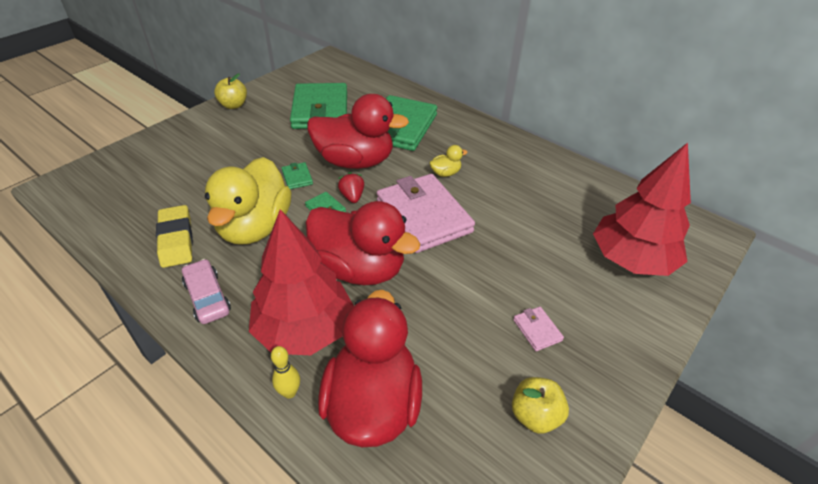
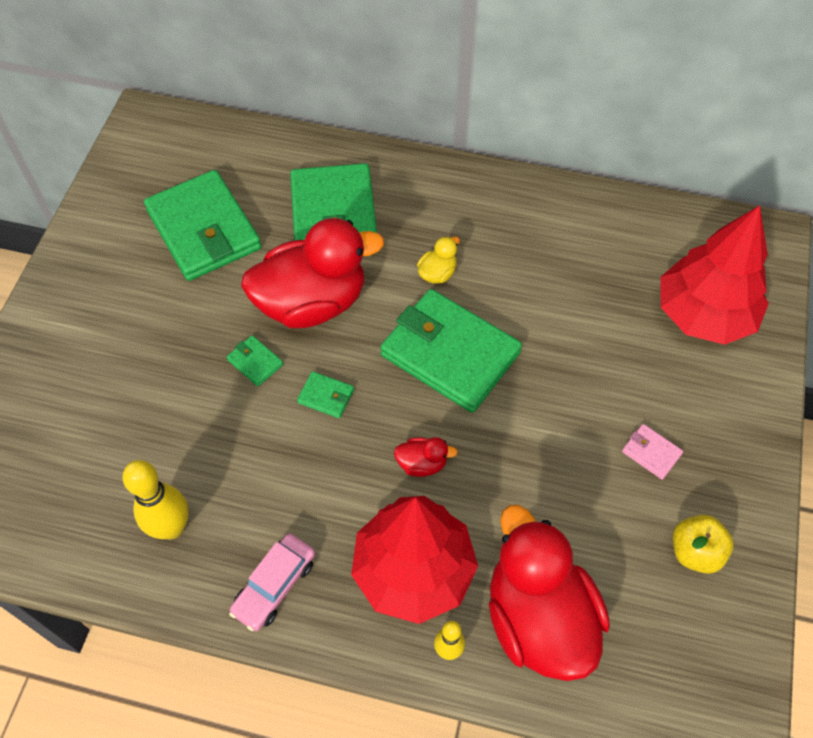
camera: 25 degrees left, 15 degrees up
(176, 239) = (171, 527): yellow eraser -> yellow bowling pin
(207, 297) = (274, 585): pink car -> pink car turned 90 degrees counterclockwise
(233, 105) = (70, 271): yellow apple -> none
(255, 227) = (257, 463): yellow duck -> none
(352, 196) = (346, 362): red strawberry -> none
(359, 268) = (422, 463): red duck -> red duck, size x0.40
(424, 216) = (450, 354): pink wallet -> green wallet

